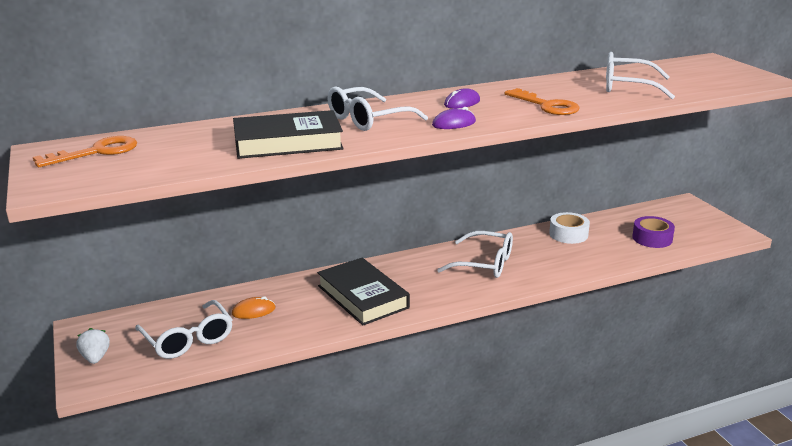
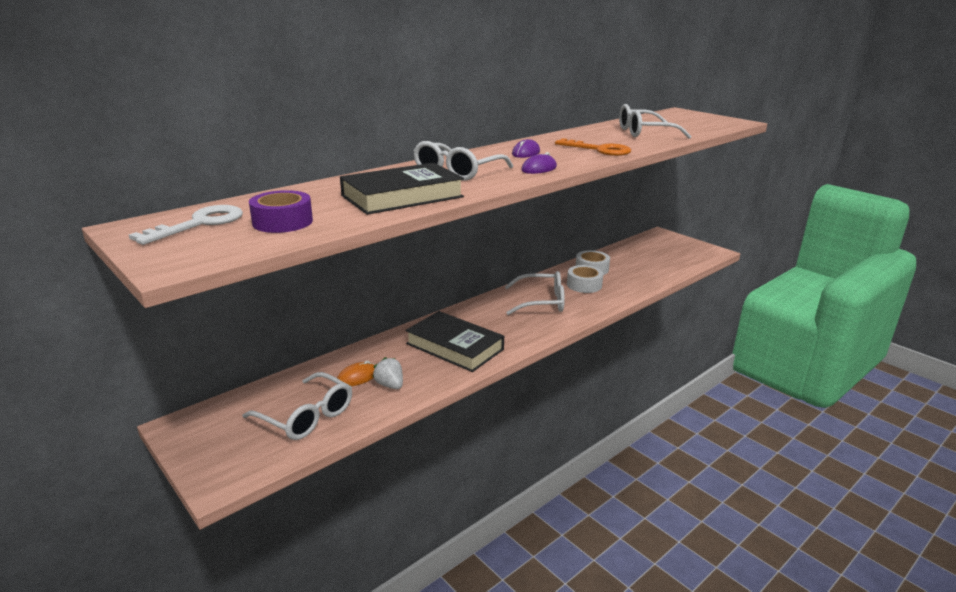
camera: 20 degrees left, 0 degrees up
(95, 357) = (213, 455): white strawberry -> white strawberry (390, 385)
(96, 152) = (199, 224): orange key -> white key
(546, 251) = (584, 285): none -> white tape
(652, 238) = (657, 263): purple tape -> purple tape (282, 222)

